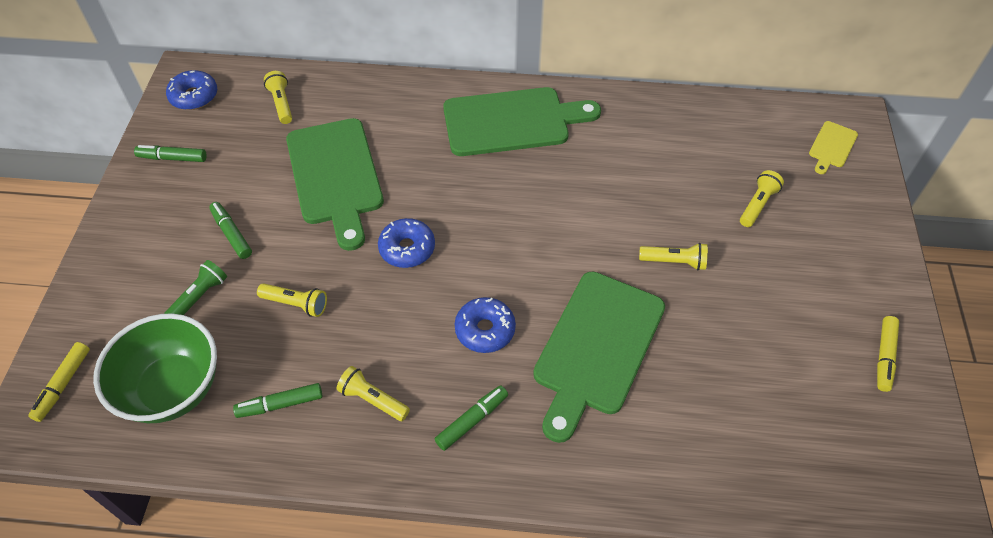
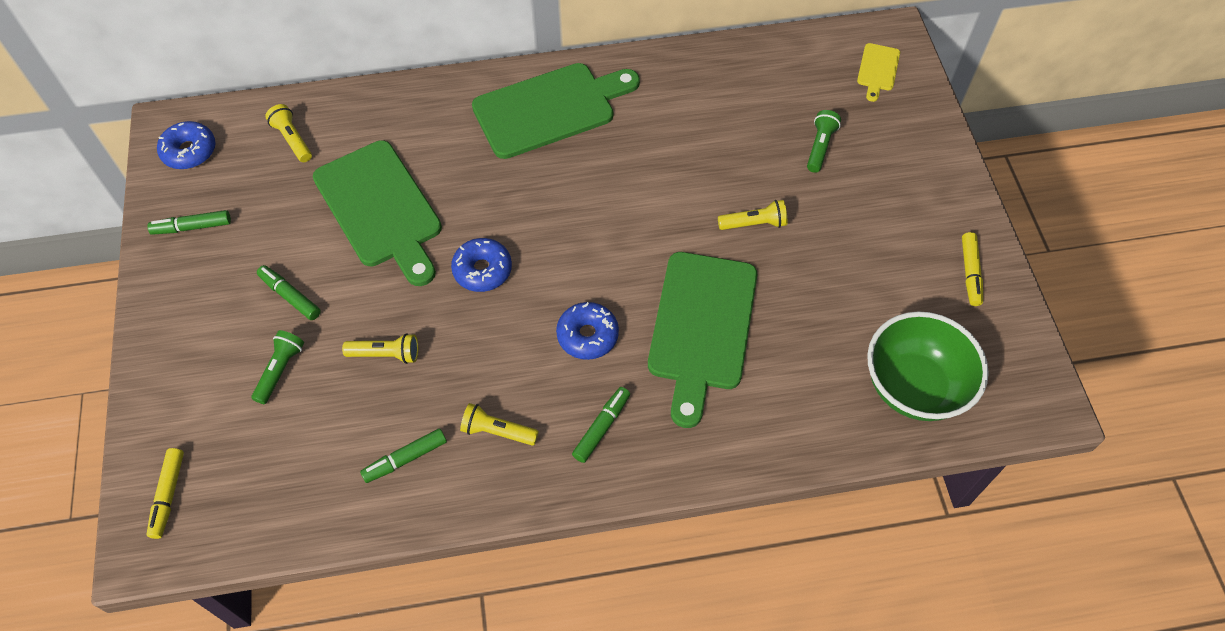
camera: 15 degrees left, 5 degrees up
(173, 389) = (288, 471): green bowl -> green bowl (913, 387)
(757, 205) = (820, 147): yellow flashlight -> green flashlight

